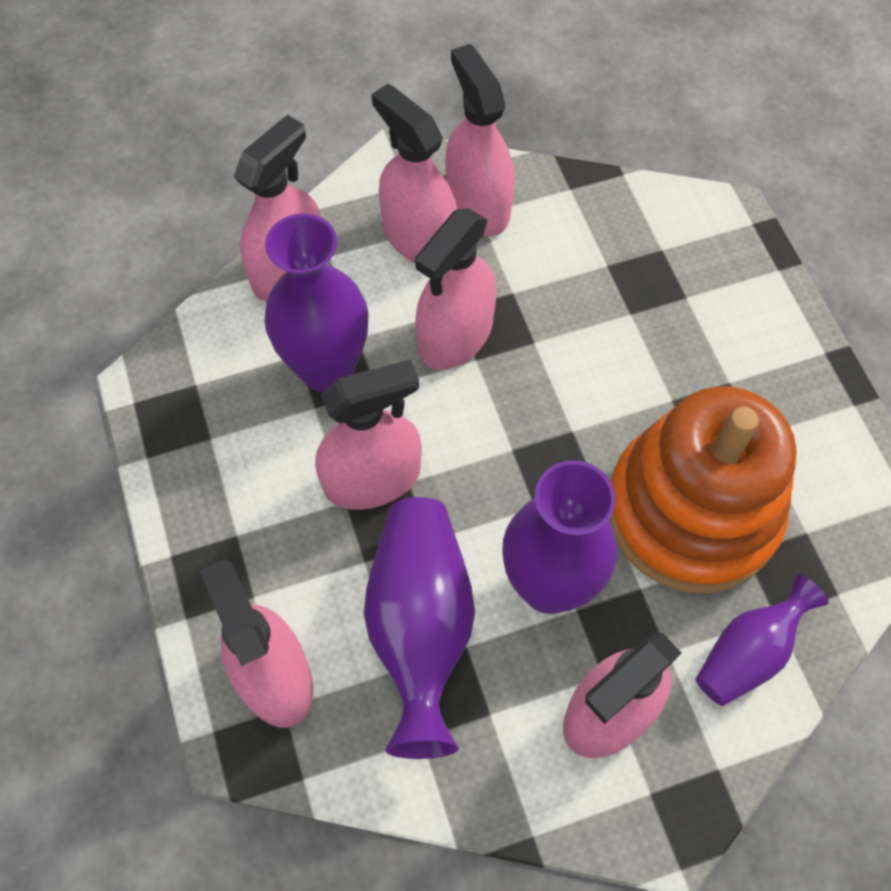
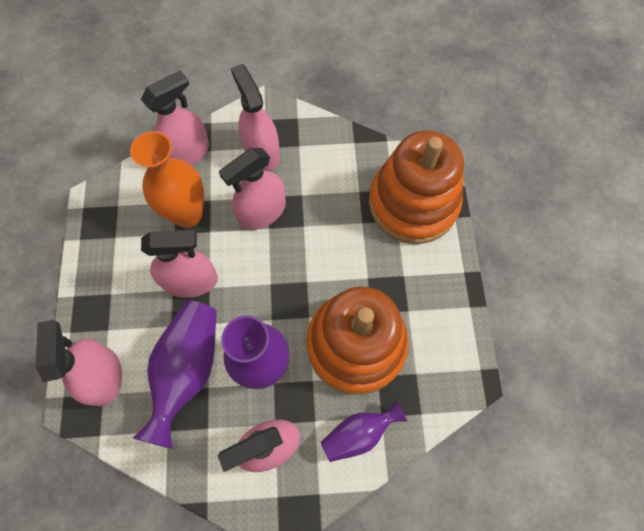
camera: 15 degrees right, 5 degrees up
(327, 370) = (188, 214): purple vase -> orange vase
(478, 204) = (300, 140): pink spray bottle -> none
(703, 264) = (413, 203): none -> orange stacking toy

